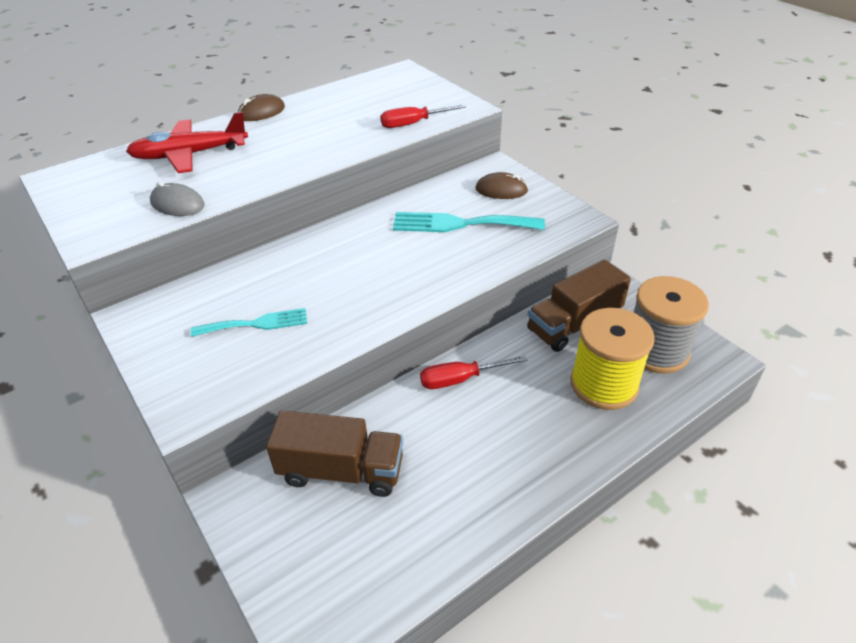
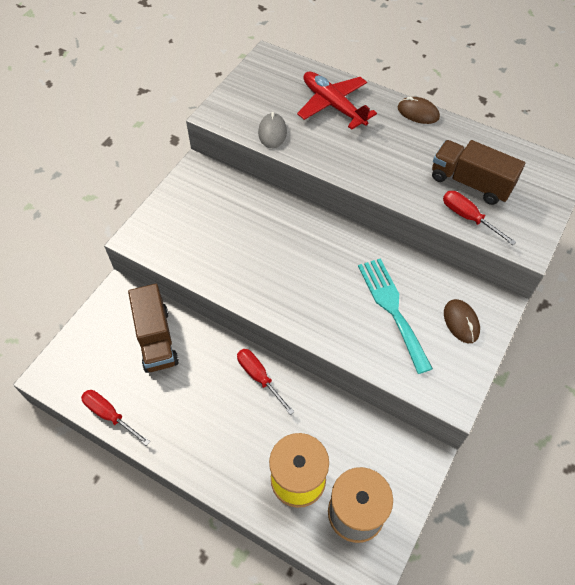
camera: 65 degrees right, 15 degrees up
(256, 324) = (218, 234): turquoise fork -> none
(432, 564) = (110, 415): none -> red screwdriver
(574, 324) = (356, 439): brown truck -> brown truck (470, 183)

